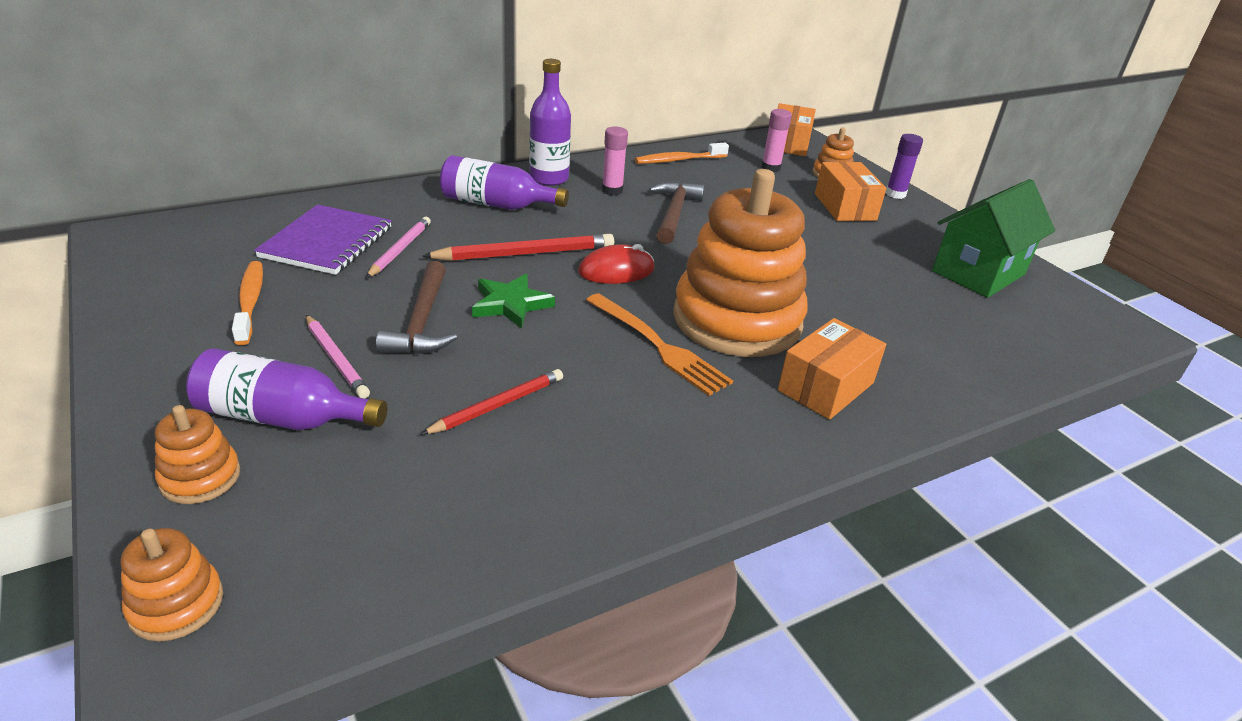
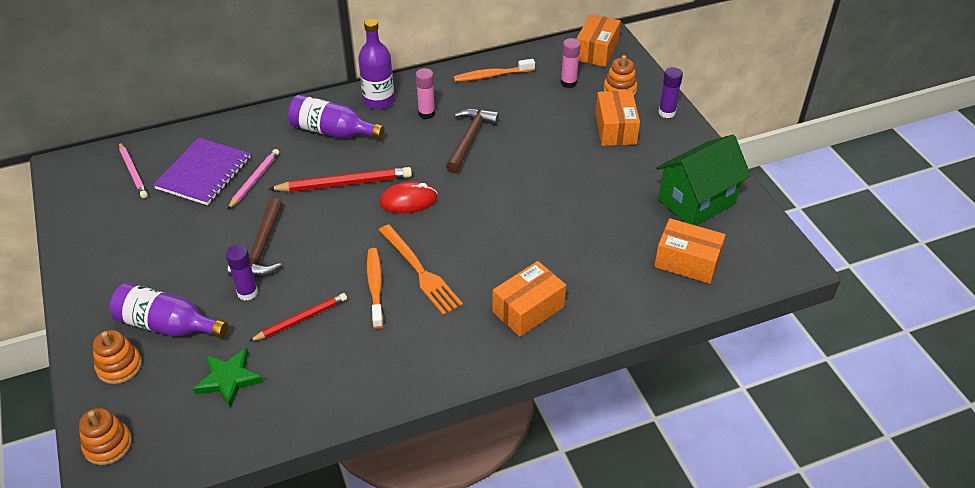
camera: 10 degrees right, 10 degrees up
(250, 302) = (150, 230): orange toothbrush -> orange toothbrush (375, 286)
(336, 359) = (203, 280): pink pencil -> pink pencil (133, 172)
(408, 374) = (247, 292): none -> purple glue stick
(511, 304) = (325, 233): green star -> green star (229, 379)
(737, 320) = (484, 248): orange stacking toy -> none
(1004, 331) = (687, 262): none -> orange box

